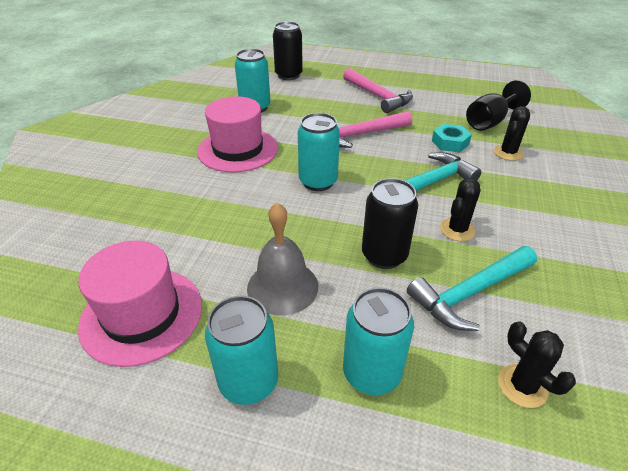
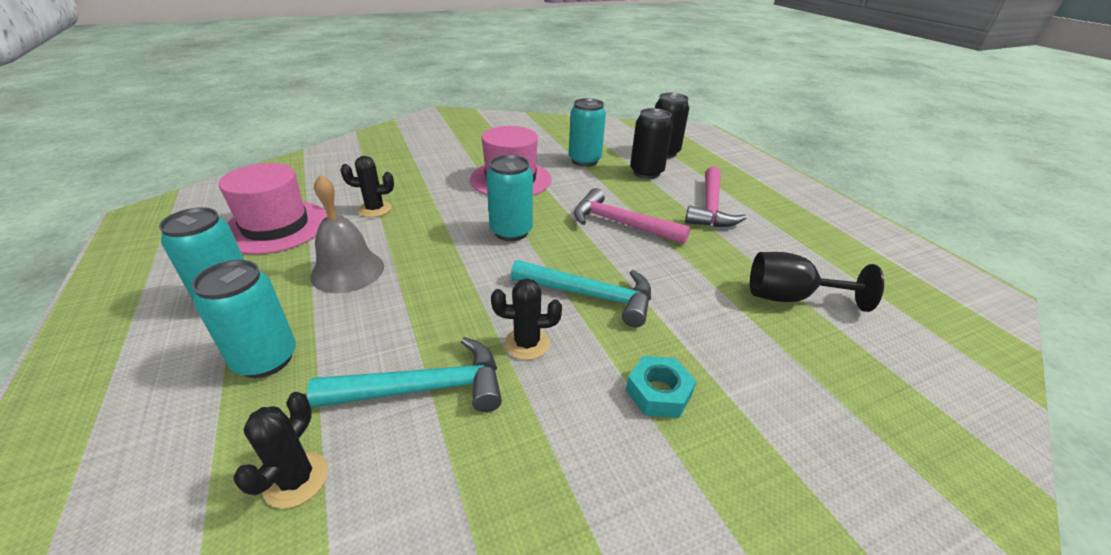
camera: 50 degrees right, 5 degrees down
(384, 255) = (436, 309): black can -> black can (646, 172)
(450, 143) = (693, 283): turquoise nut -> turquoise nut (658, 392)
(470, 293) = (424, 389): turquoise hammer -> turquoise hammer turned 150 degrees clockwise
(508, 153) = (740, 335): black cactus -> black cactus (375, 209)

